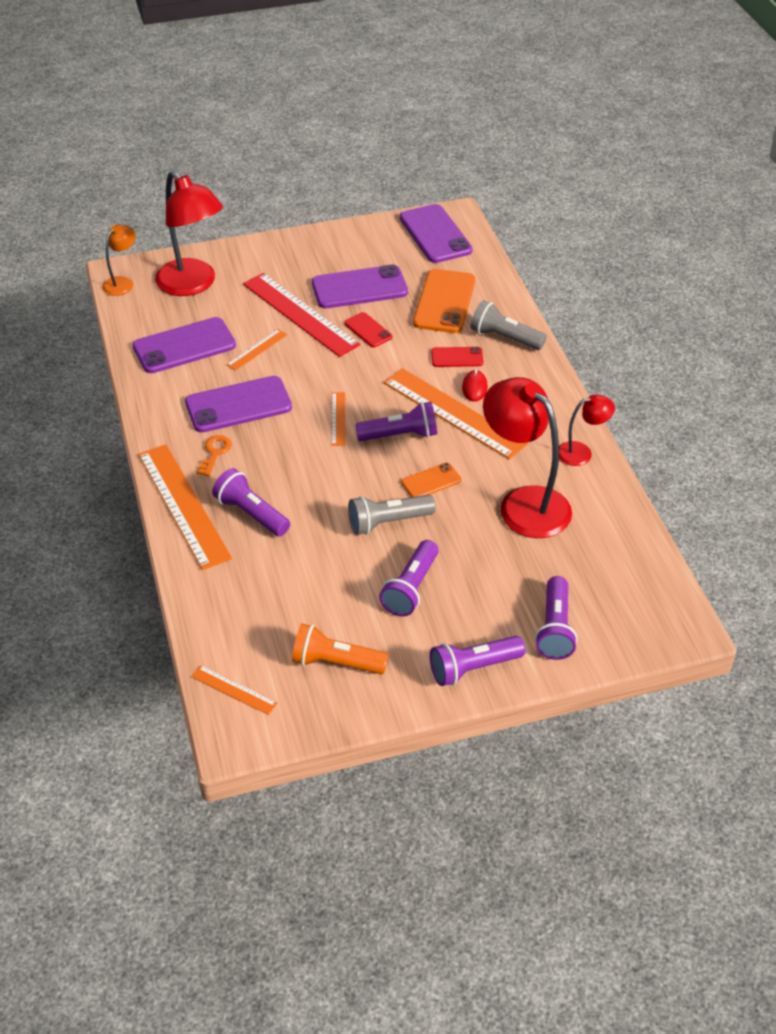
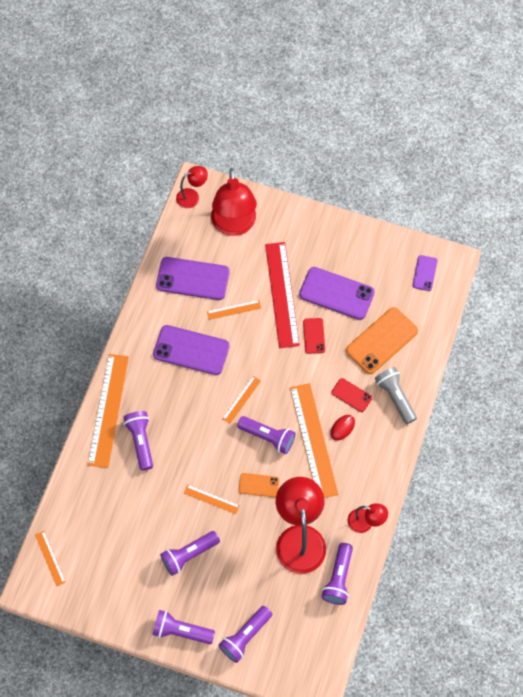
camera: 35 degrees right, 20 degrees up
(122, 282) = (192, 196): orange lamp -> red lamp
(215, 453) = (152, 381): orange key -> none
(336, 662) = (113, 577): orange flashlight -> none
(388, 522) = (211, 499): grey flashlight -> orange ruler
(435, 234) = (424, 273): purple phone -> purple phone, size x0.53
(603, 515) = (338, 578): none -> purple flashlight

